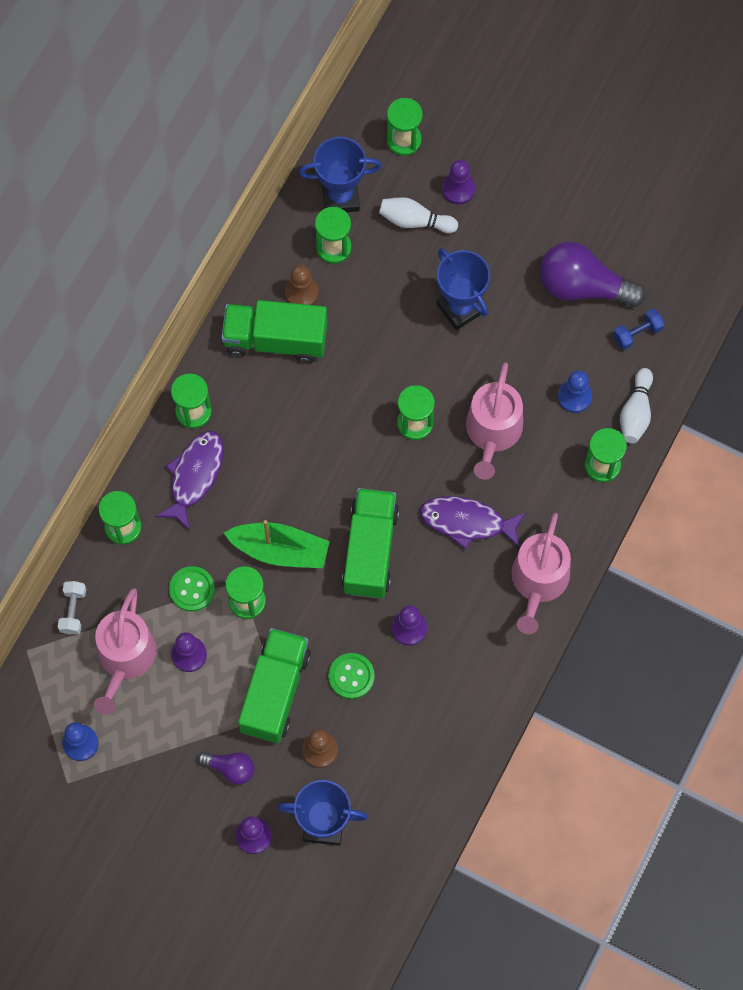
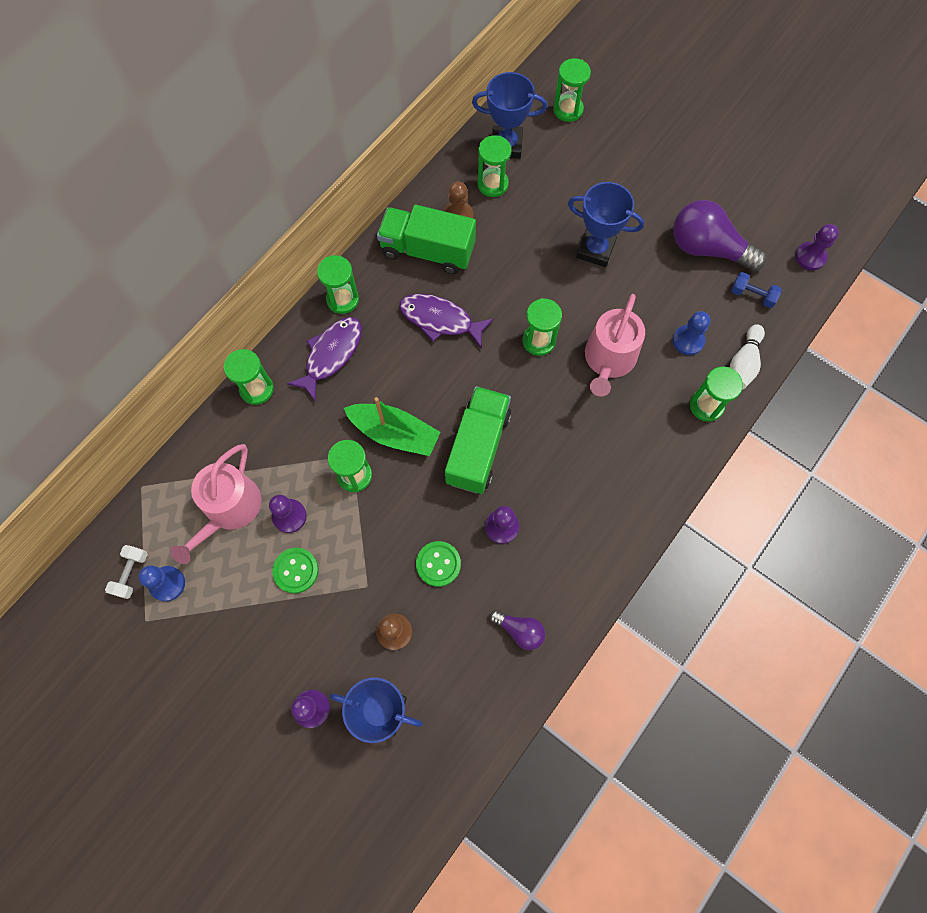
camera: 10 degrees right, 0 degrees up
(73, 611) = (193, 457): white dumbbell -> white dumbbell (131, 574)
(192, 589) = (306, 456): green button -> green button (296, 570)
(230, 768) = (304, 635): purple light bulb -> purple light bulb (520, 630)
(275, 692) = (363, 566): green truck -> none
(415, 221) = (567, 173): white bowling pin -> none
(458, 189) = (608, 154): purple pawn -> purple pawn (810, 257)
(460, 308) = (595, 250): blue trophy -> blue trophy turned 45 degrees counterclockwise
(467, 522) = (573, 436): purple fish -> purple fish (440, 320)
(538, 582) = (632, 504): pink watering can -> none
(637, 333) = (752, 295): blue dumbbell -> blue dumbbell turned 45 degrees clockwise

